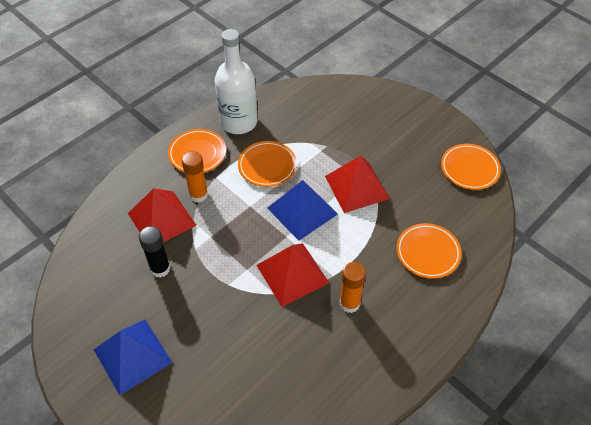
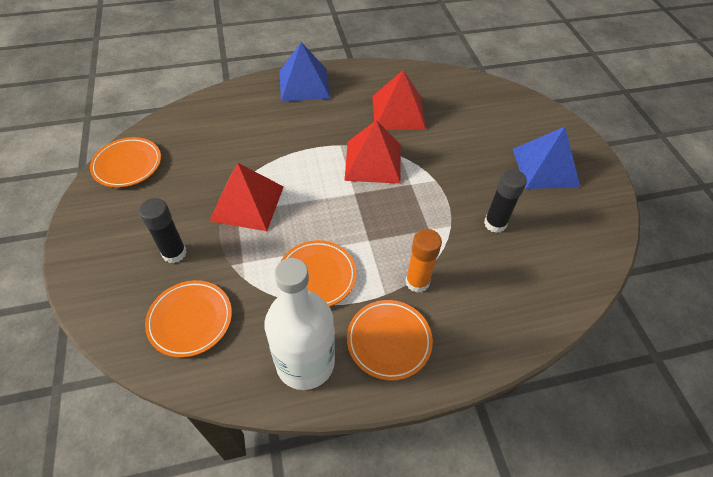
camera: 150 degrees left, 0 degrees up
(161, 219) = (473, 274): red pyramid -> red pyramid (398, 112)
(302, 211) = (320, 208): blue pyramid -> blue pyramid (304, 84)
(349, 303) = (344, 121): orange glue stick -> none
(367, 134) = (174, 253): none -> black glue stick
(428, 252) = (247, 123): orange plate -> orange plate (190, 320)

